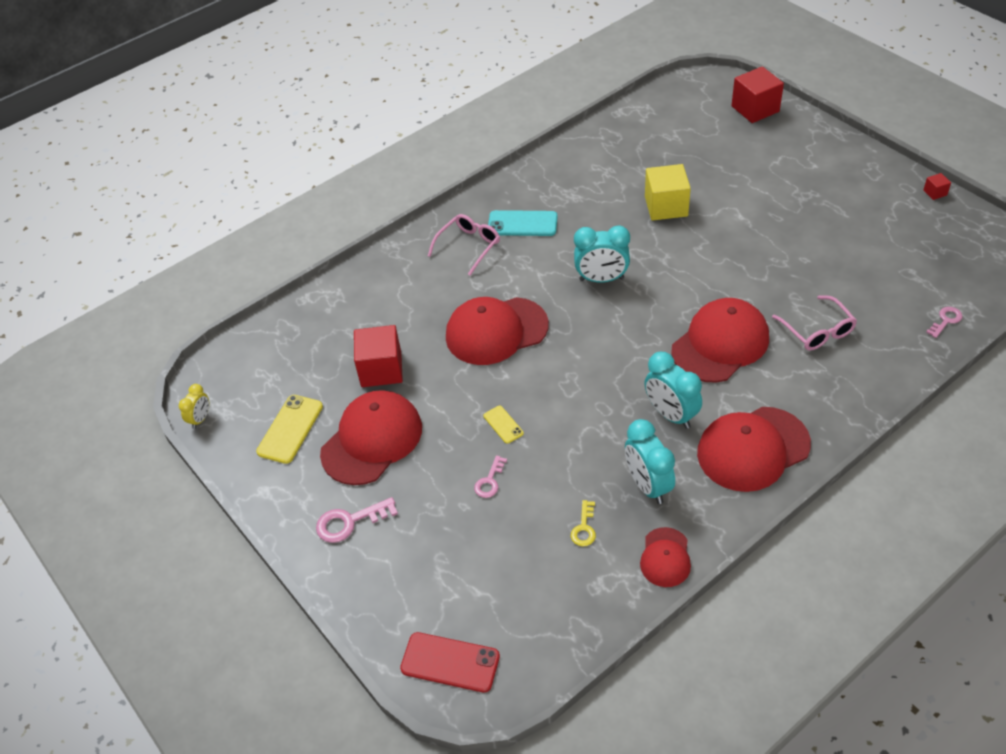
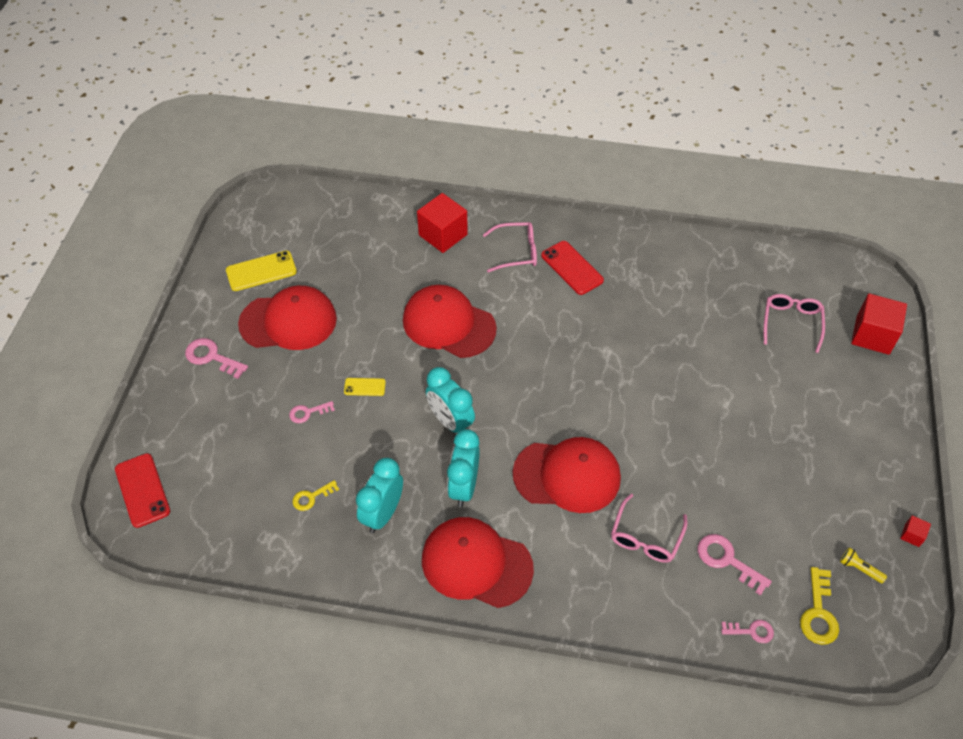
camera: 45 degrees right, 5 degrees up
(200, 419) = (231, 220): yellow clock -> none
(381, 369) = (354, 283): red cube -> red cube (443, 235)
(503, 424) = (364, 387): yellow phone -> yellow phone turned 75 degrees clockwise
(522, 224) = (572, 268): turquoise phone -> red phone
(601, 279) = (562, 354): turquoise clock -> turquoise clock (450, 421)
(665, 557) = (324, 566): red cap -> none
(666, 206) = (685, 346): yellow cube -> none
(703, 140) = (791, 323): none -> pink glasses
(876, 298) = (727, 560): none -> pink key
(940, 234) = (859, 569): none -> yellow flashlight
(958, 276) = (818, 613): none -> yellow key

